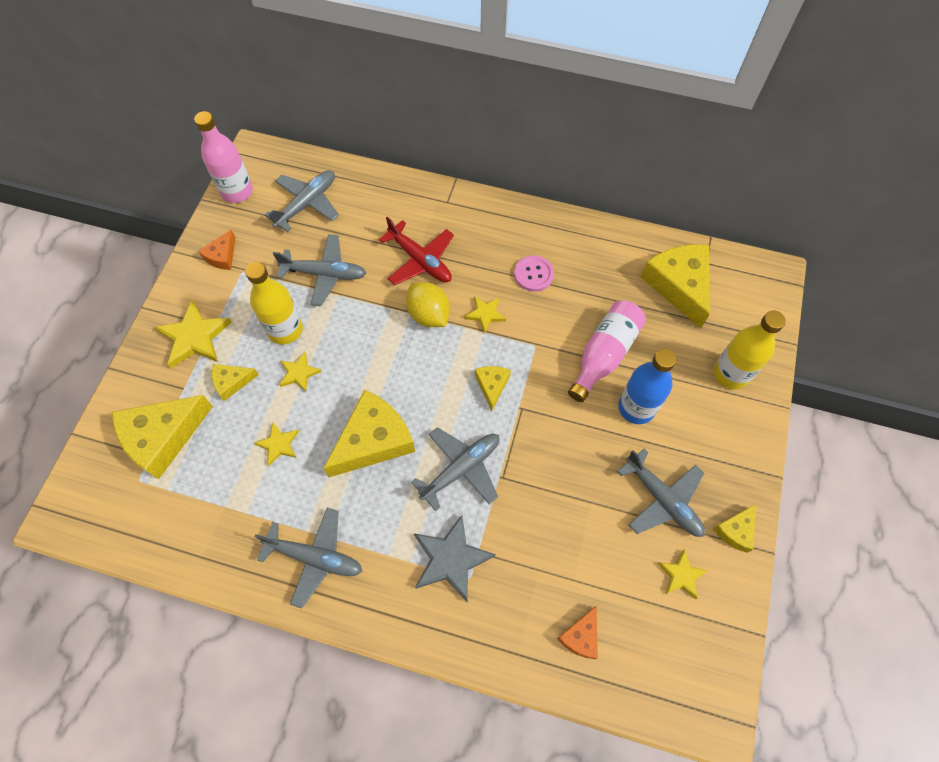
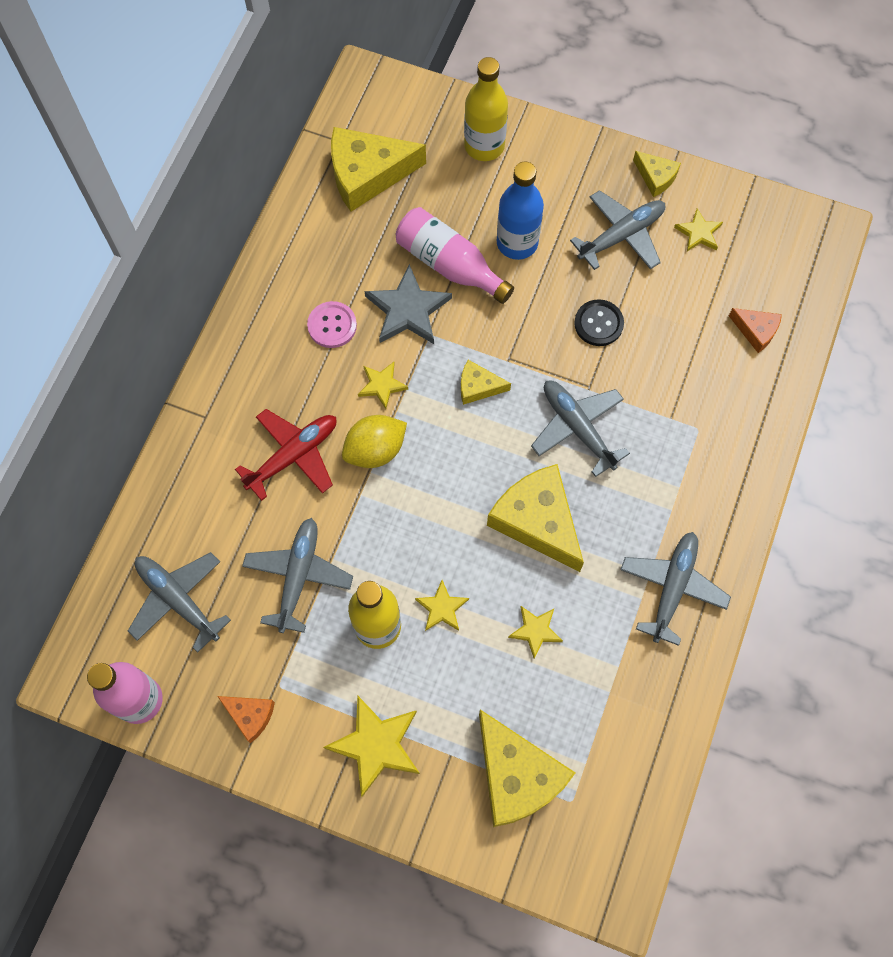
camera: 85 degrees left, 5 degrees up
(232, 382) = (447, 692): yellow cheese -> none
(451, 559) = (677, 446): grey star -> grey star (408, 310)
(566, 482) = (598, 324): none -> black button

